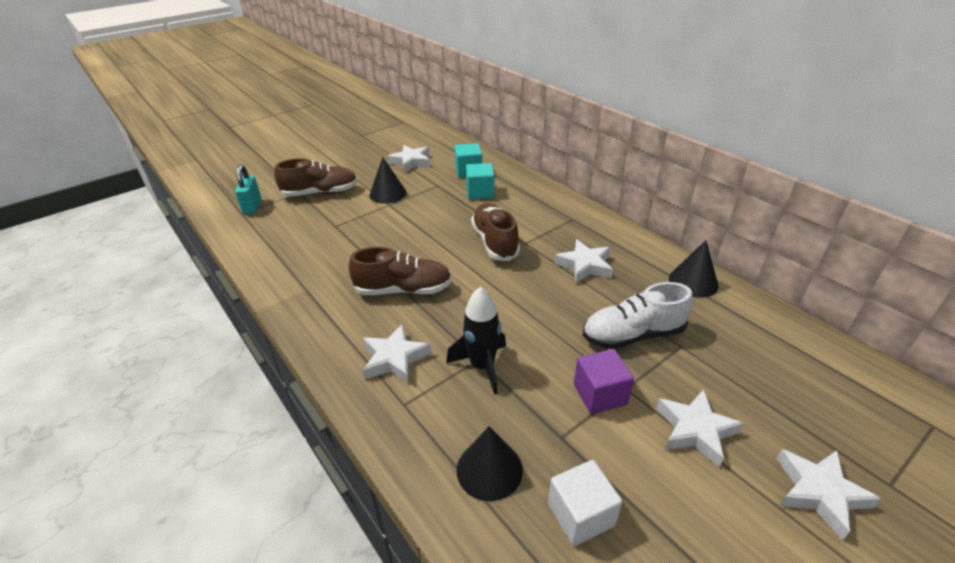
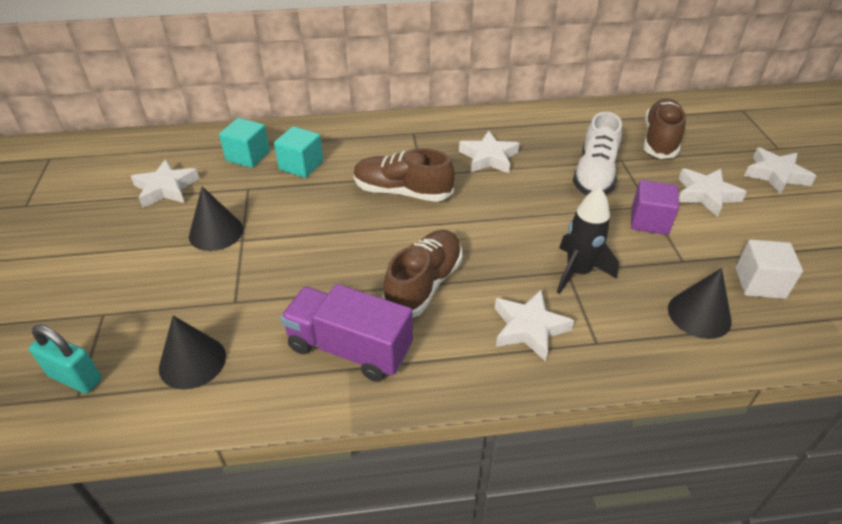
camera: 60 degrees left, 5 degrees up
(320, 193) = (133, 292): brown shoe -> brown shoe (660, 140)
(323, 282) = (350, 348): none -> purple truck
(693, 282) = (555, 118): black cone -> black cone (192, 361)

